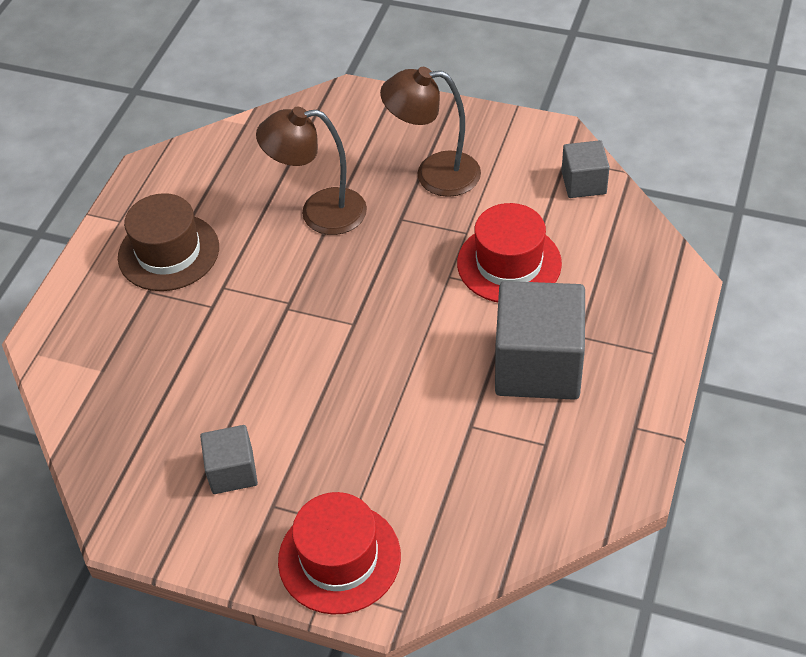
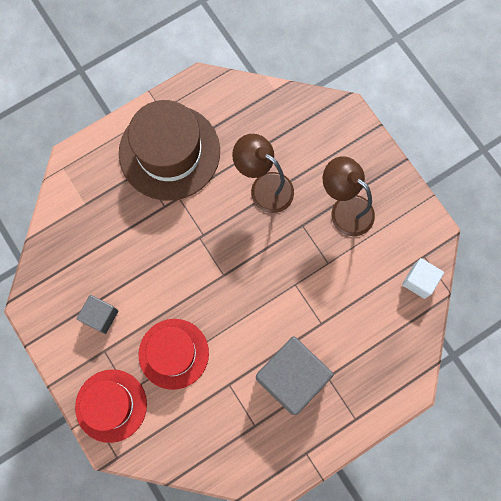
camera: 35 degrees right, 25 degrees up
(168, 252) = (169, 152): brown hat -> brown hat, size x1.54
(509, 263) = (332, 302): red hat -> red hat (173, 353)
(583, 183) = (419, 281): grey cube -> white cube

